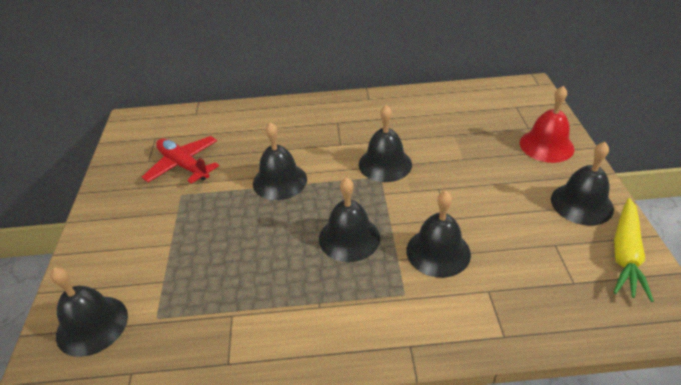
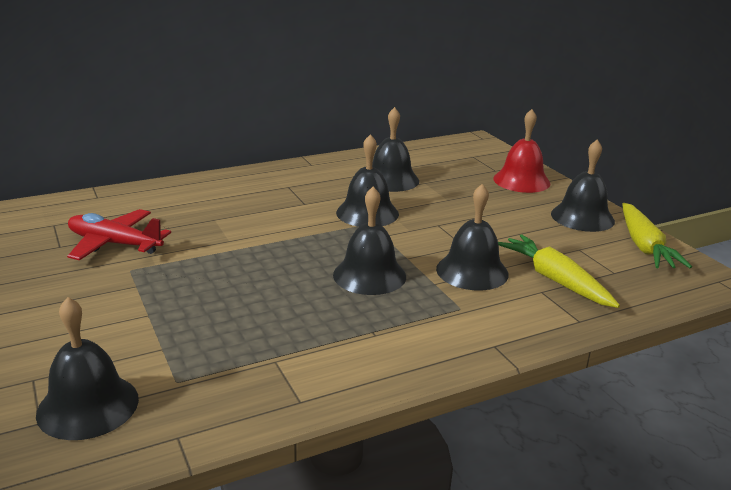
camera: 25 degrees left, 15 degrees down
(280, 181) = (253, 241): black bell -> black bell (390, 180)
(509, 279) = (555, 280): none -> yellow carrot

